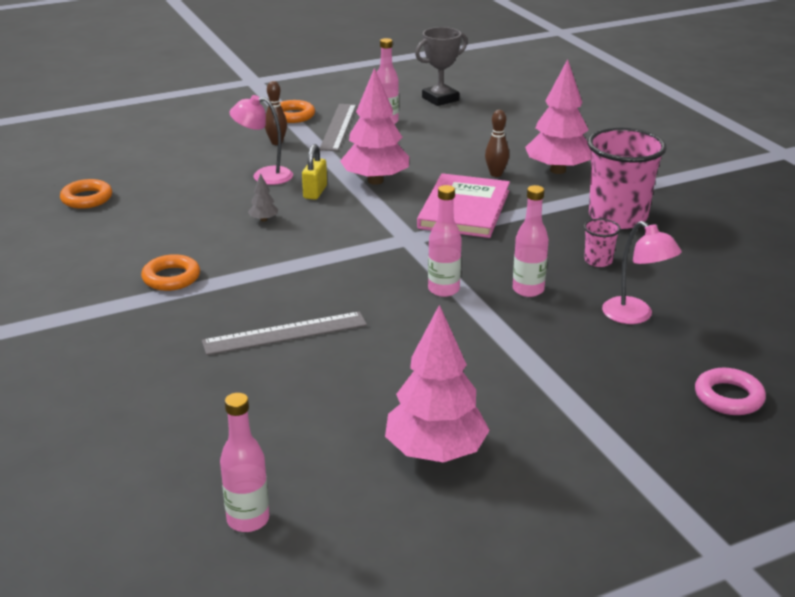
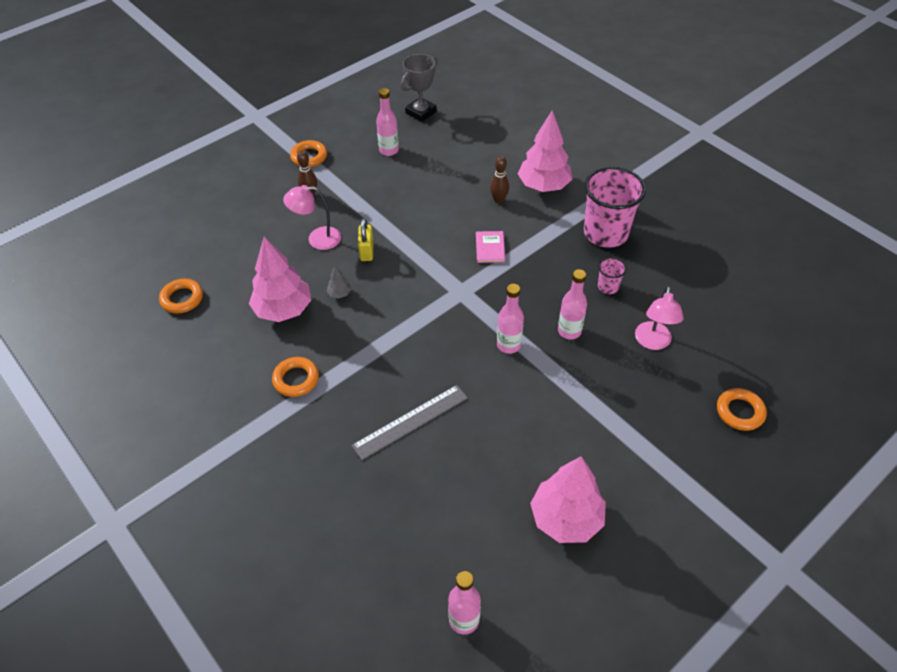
camera: 15 degrees left, 20 degrees up
(338, 127) = (352, 164): grey ruler -> none
(375, 181) = (409, 227): pink tree -> pink tree (283, 310)
(464, 209) = (490, 248): pink book -> pink book, size x0.48
(635, 316) = (653, 342): pink lamp -> pink lamp turned 60 degrees clockwise
(728, 397) = (740, 412): pink ring -> orange ring

